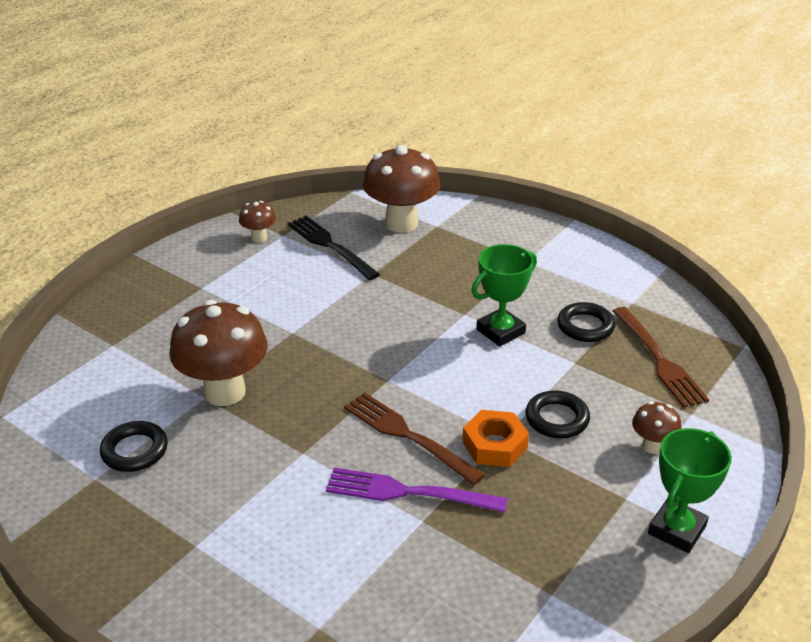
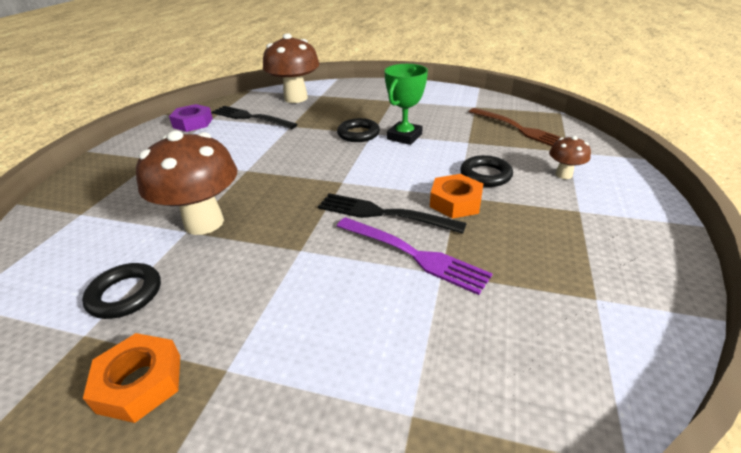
camera: 20 degrees left, 0 degrees up
(129, 533) = (140, 383): none -> orange nut
(259, 238) = (193, 123): brown mushroom -> purple nut
(408, 436) = (383, 214): brown fork -> black fork
(408, 492) = (413, 254): purple fork -> purple fork turned 135 degrees counterclockwise
(585, 326) = (458, 123): black ring -> black ring (358, 134)
(677, 530) = (635, 221): green trophy -> none

